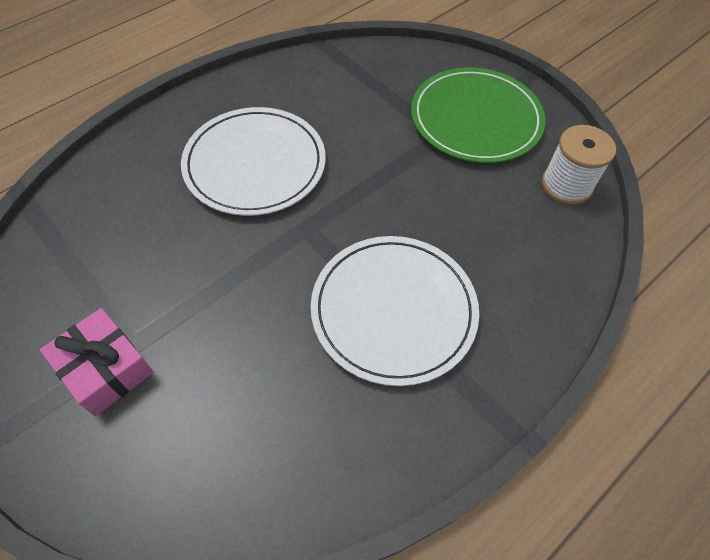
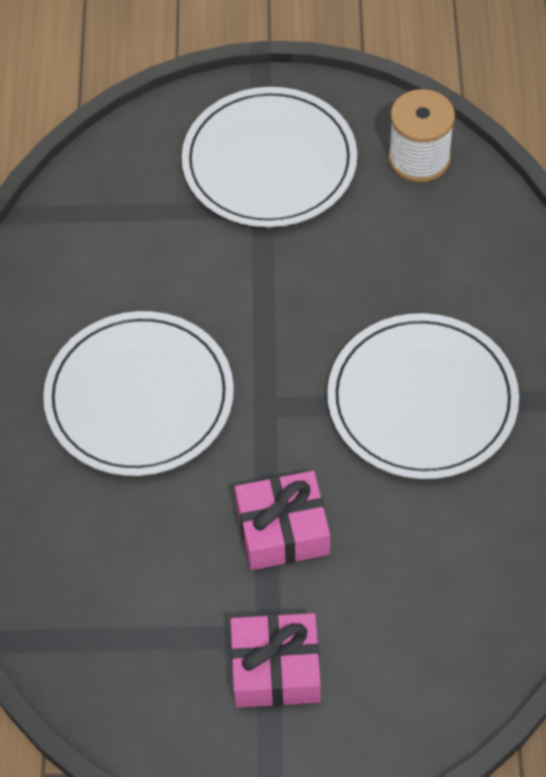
camera: 45 degrees left, 0 degrees up
(221, 298) = (282, 530): none -> pink gift
(476, 119) = (269, 162): green plate -> white plate

